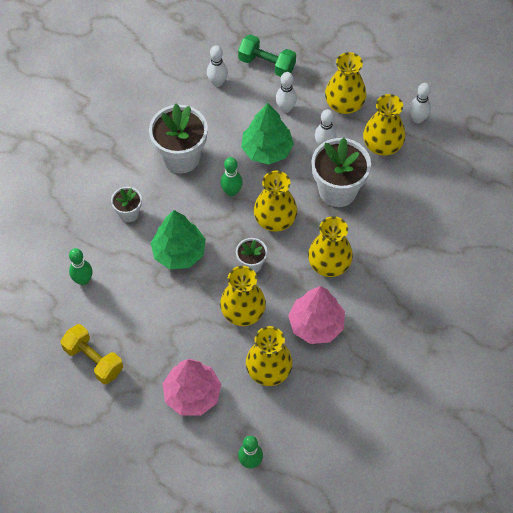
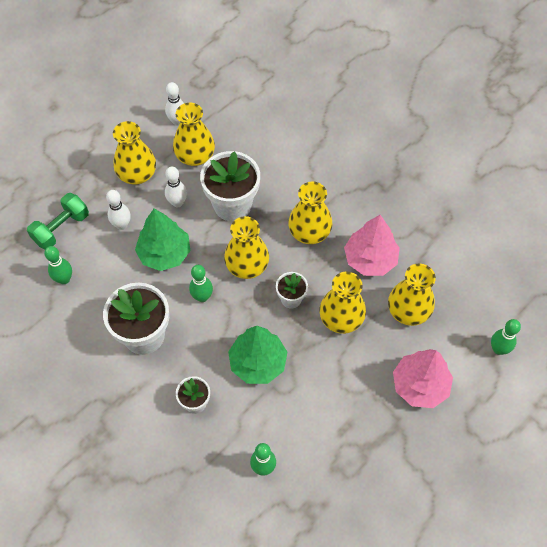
camera: 75 degrees left, 0 degrees up
(93, 360) = (361, 475): yellow dumbbell -> none
(217, 82) = (64, 279): white bowling pin -> green bowling pin

